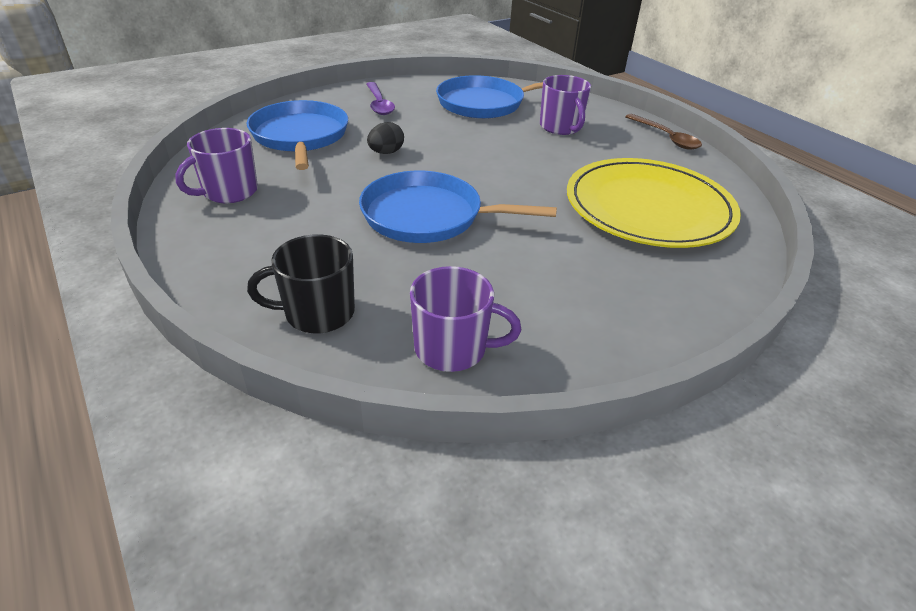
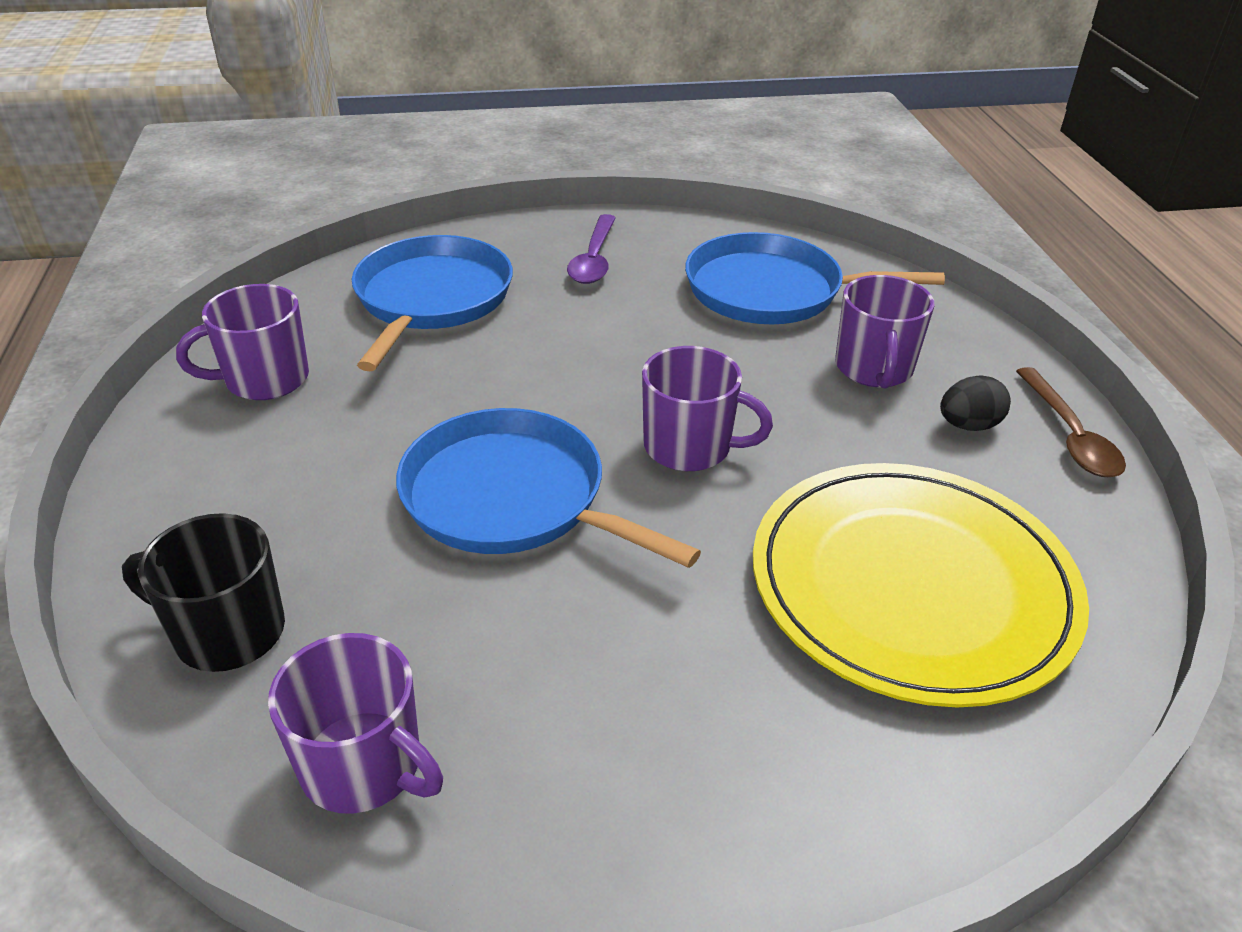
camera: 25 degrees right, 0 degrees up
(386, 152) = (536, 358): black egg -> black egg (968, 425)
(501, 175) = (689, 447): none -> purple mug

